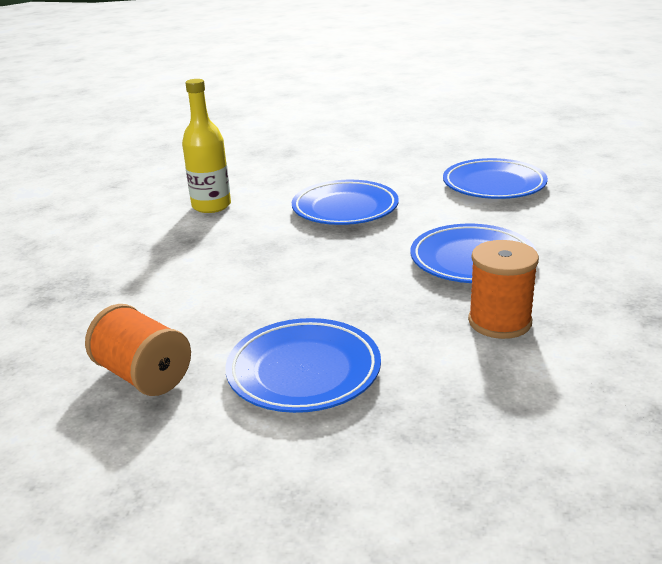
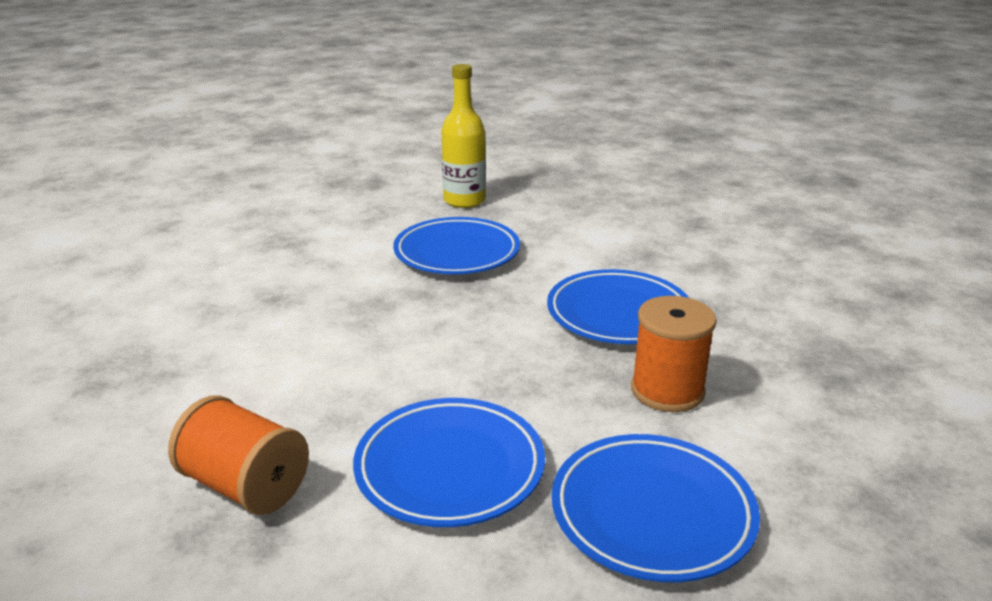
camera: 10 degrees left, 0 degrees up
(211, 206) = (293, 252): yellow bottle -> yellow bottle (464, 201)
(494, 185) = (621, 220): blue plate -> blue plate (652, 513)

